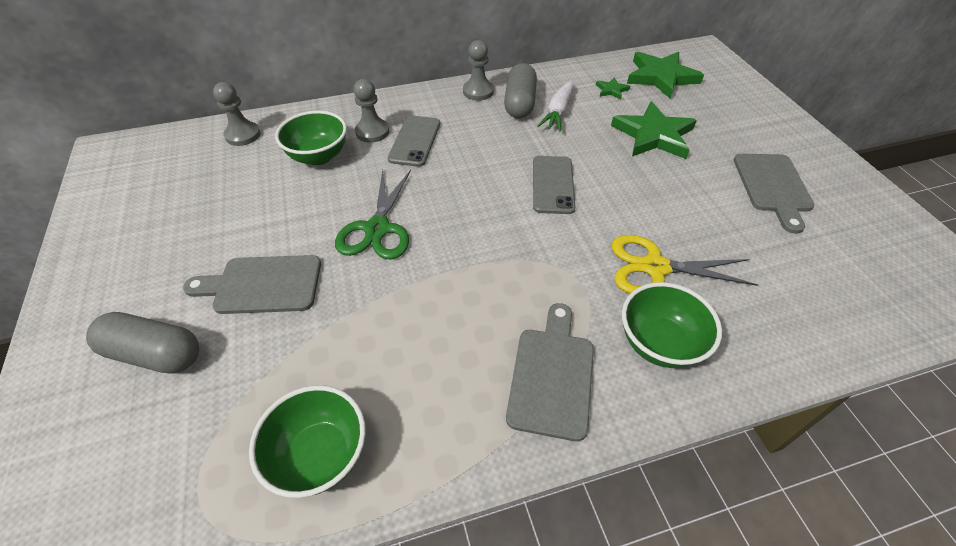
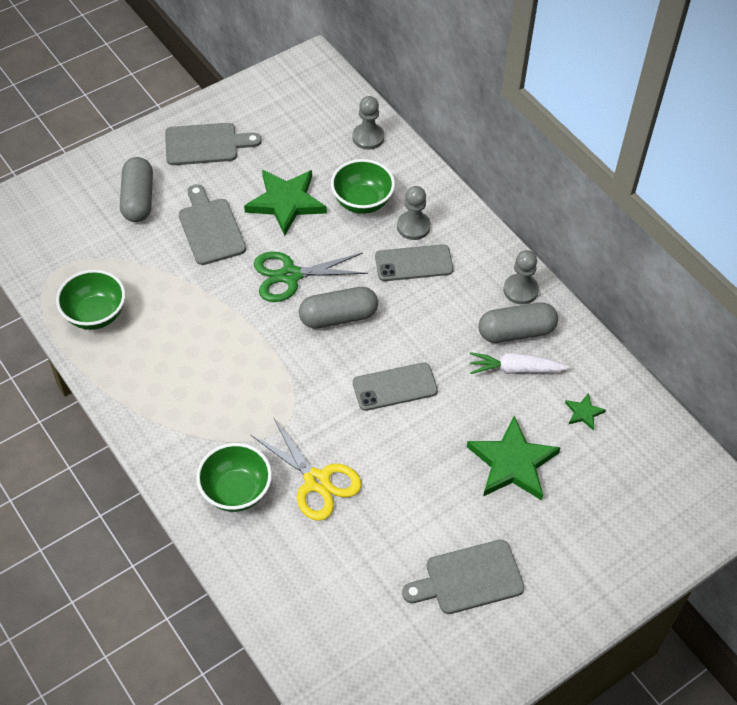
camera: 70 degrees right, 5 degrees up
(451, 204) = (338, 317): none -> grey capsule
(551, 376) = (186, 425): grey cutting board -> grey cutting board (206, 144)
(655, 267) = (316, 481): yellow scissors -> yellow scissors turned 150 degrees clockwise
(661, 77) = (638, 460): green star -> green star (286, 202)

